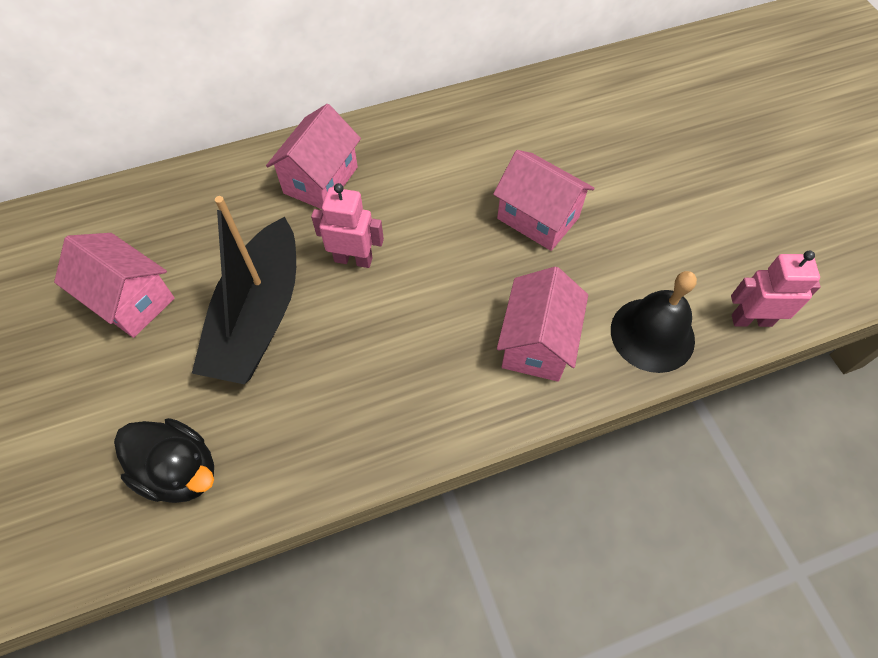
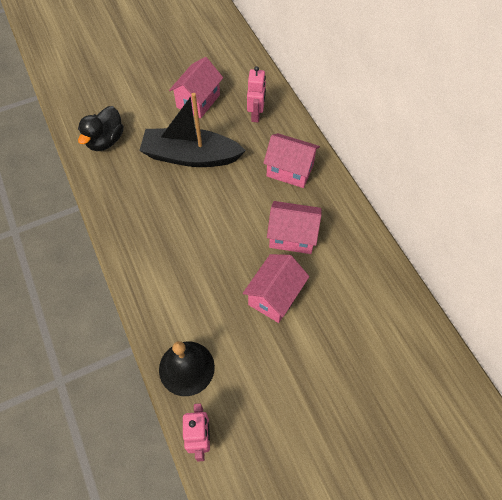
camera: 85 degrees right, 0 degrees up
(353, 259) = (232, 195): pink robot -> pink robot (256, 114)
(537, 343) = (178, 297): pink house -> pink house (292, 236)

